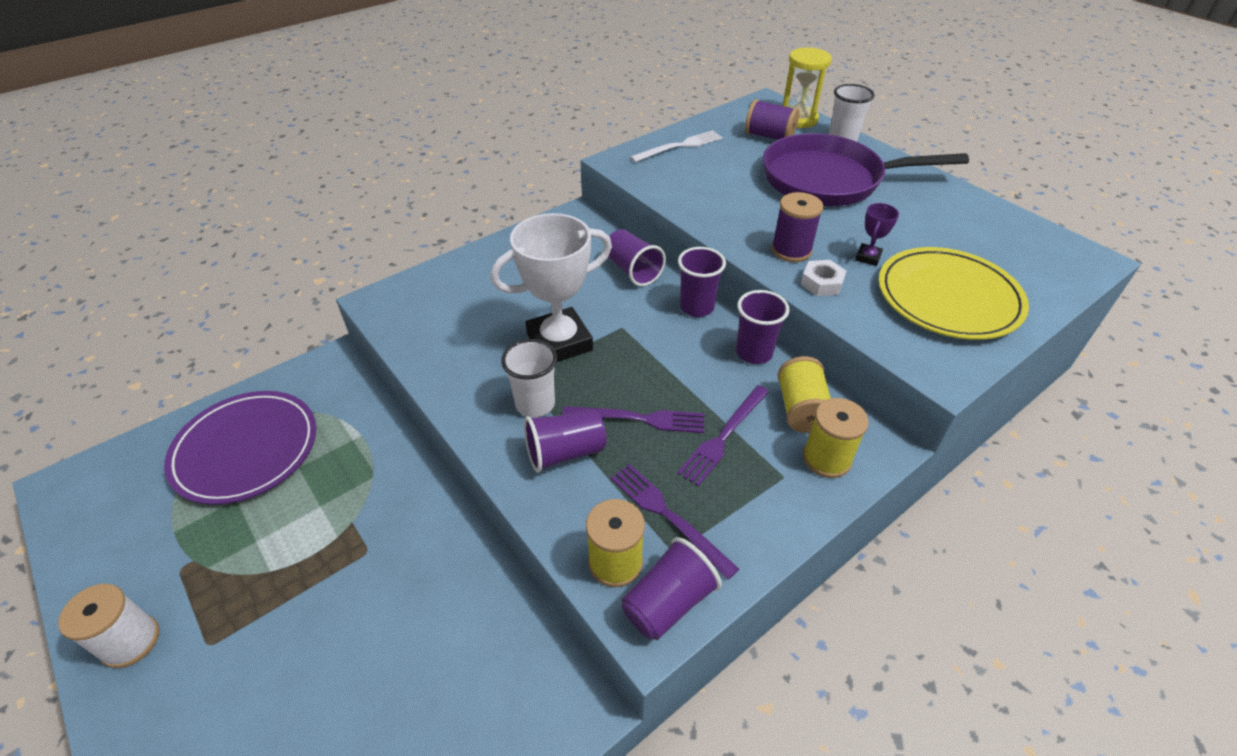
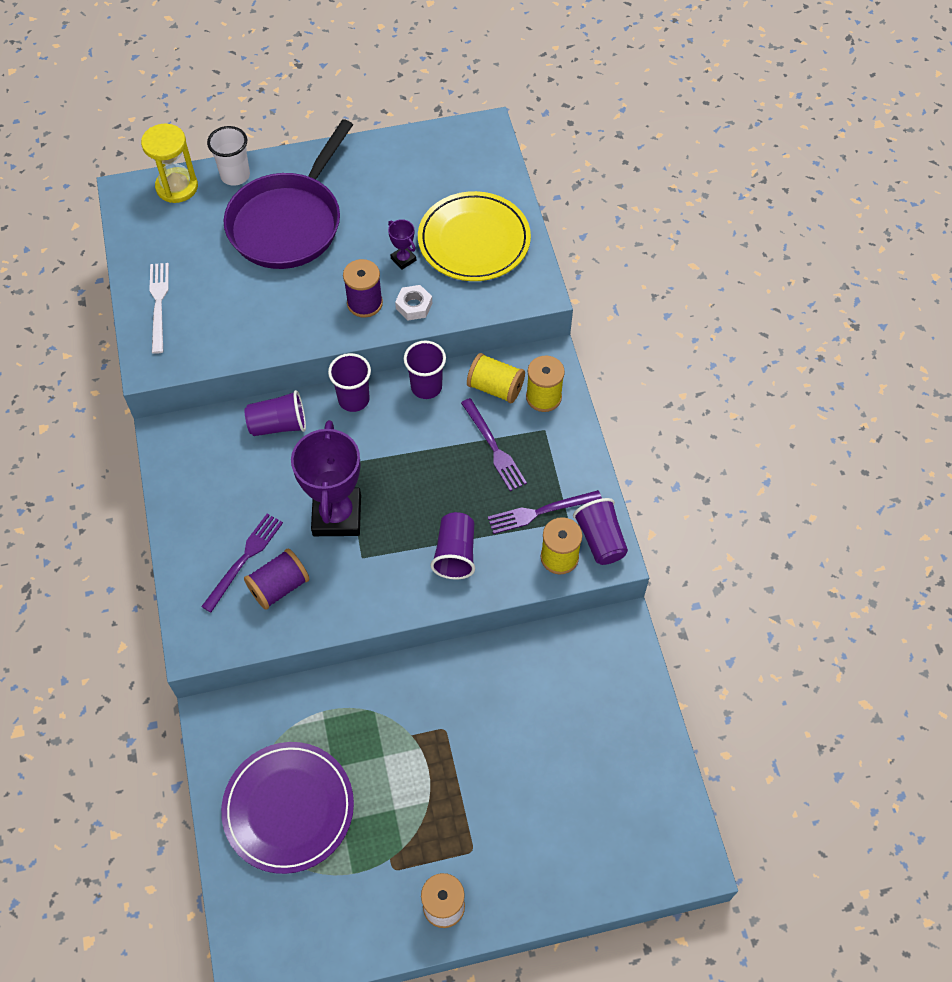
camera: 65 degrees left, 15 degrees up
(535, 404) = (397, 557): white cup -> none
(559, 342) = (337, 515): white trophy -> purple trophy
(639, 419) = (449, 493): purple fork -> purple fork (244, 559)
(769, 136) = (191, 226): purple spool -> purple spool (279, 587)

